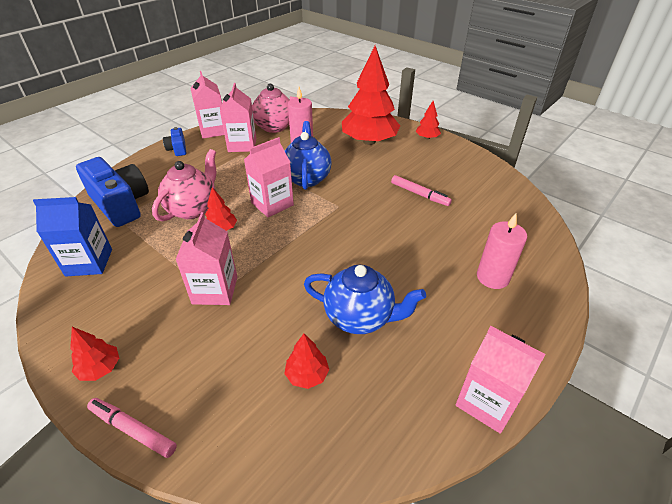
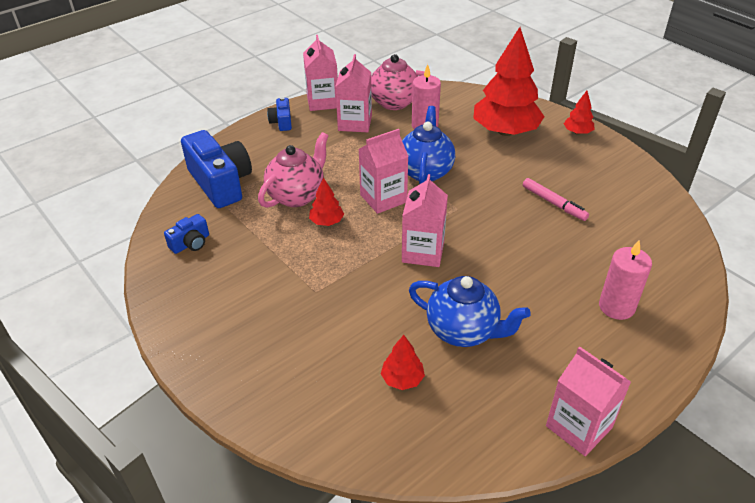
camera: 10 degrees right, 0 degrees up
(89, 262) = (191, 243): blue carton -> blue camera
(100, 368) = (206, 348): red tree -> none
(133, 430) = (237, 405): pink marker -> none
(215, 290) = (316, 286): pink carton -> pink carton (423, 252)

